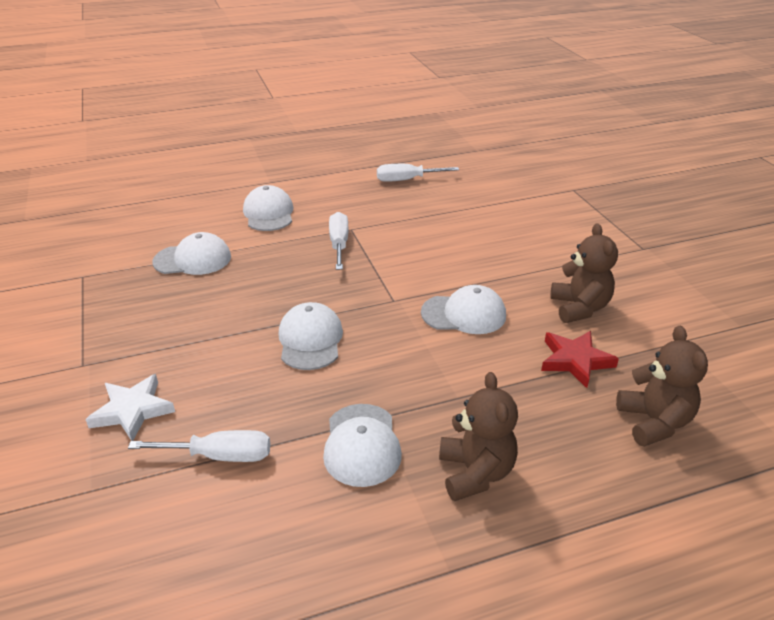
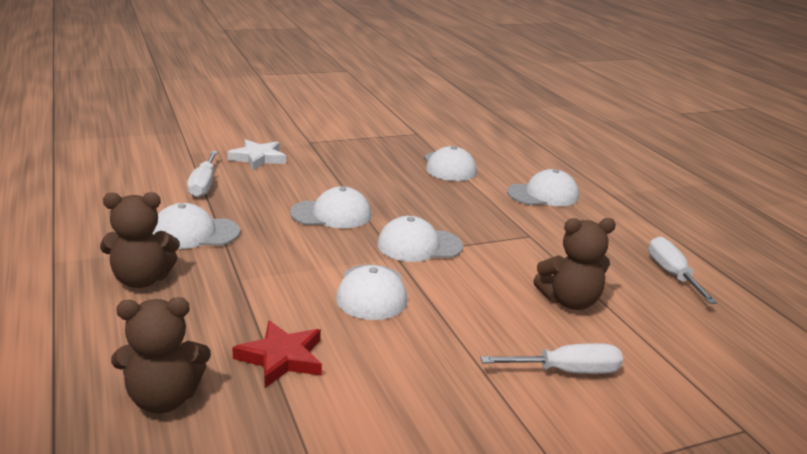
camera: 85 degrees right, 10 degrees down
(339, 244) = (495, 228): white screwdriver -> white screwdriver (566, 371)
(375, 286) = (419, 245): none -> white cap
(579, 308) = (387, 378): brown teddy bear -> brown teddy bear (569, 301)

